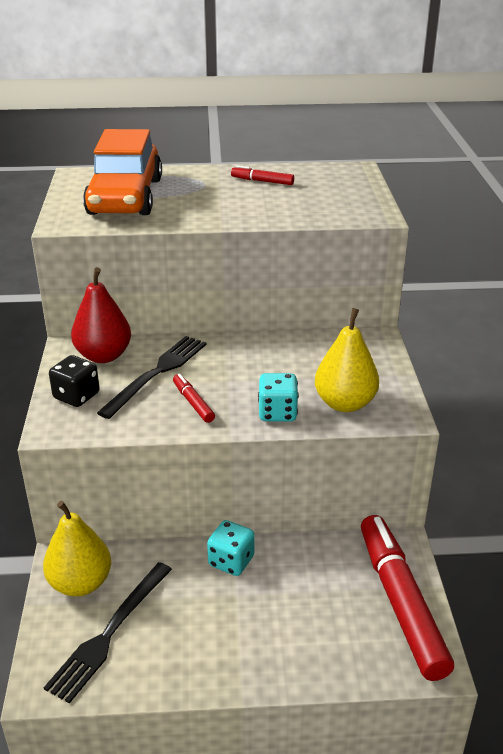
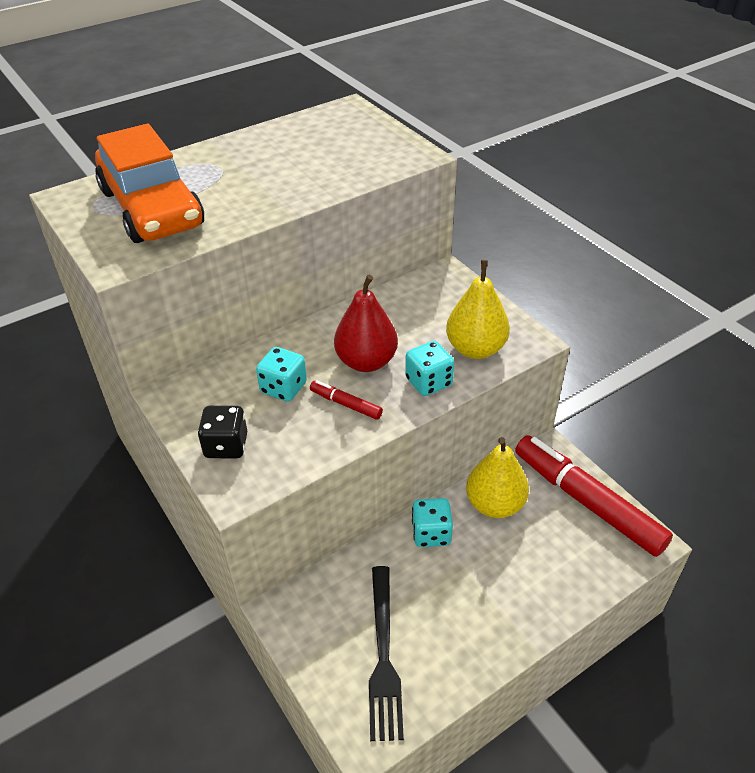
camera: 30 degrees left, 10 degrees up
(80, 583) = (317, 624): yellow pear -> yellow pear (494, 504)
(103, 356) = (212, 390): red pear -> red pear (366, 362)
(156, 374) = (283, 388): black fork -> turquoise dice
(262, 181) = (275, 147): red marker -> none

